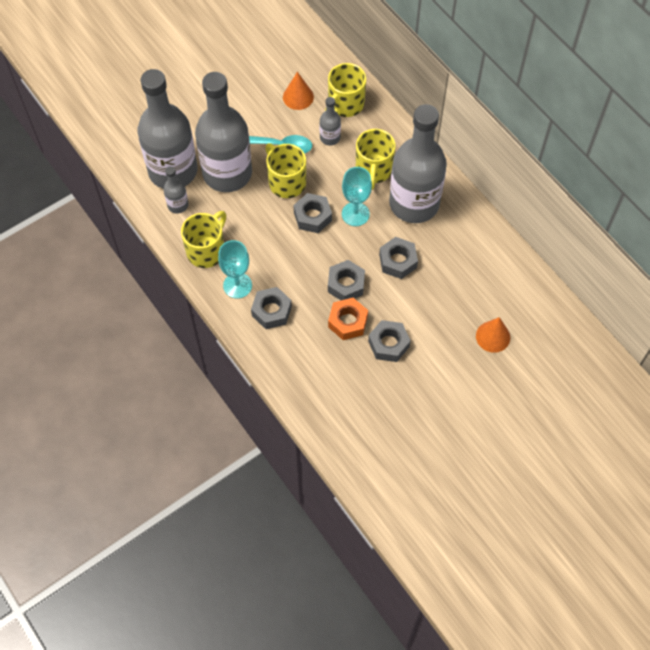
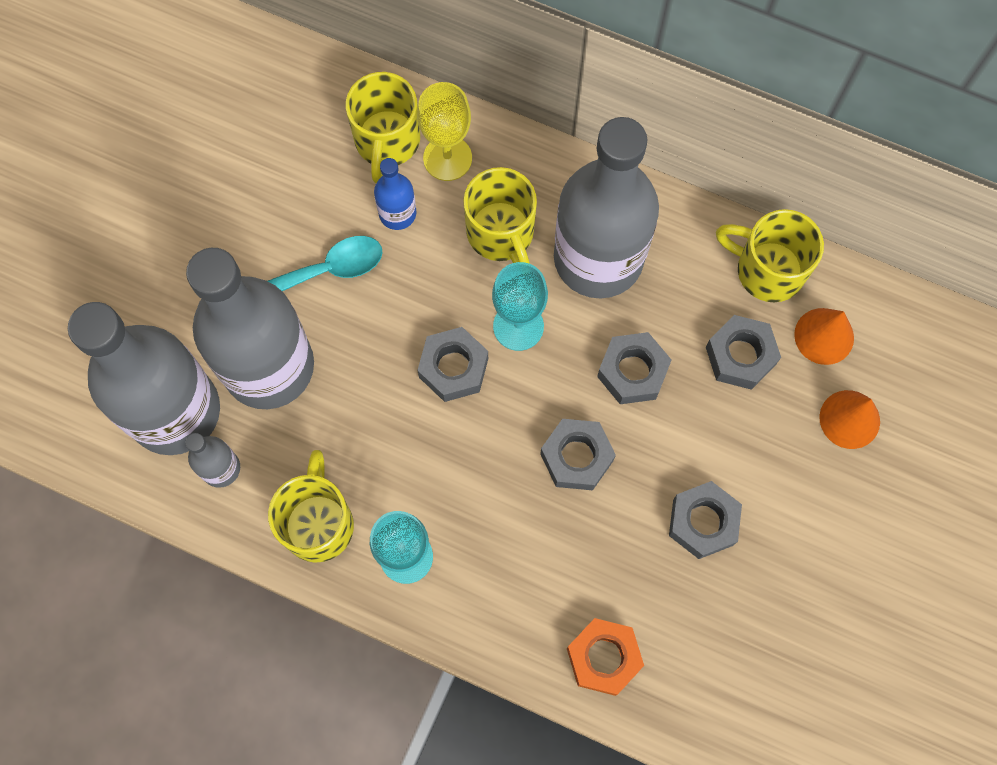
camera: 30 degrees left, 10 degrees up
(271, 311) = (488, 571): grey nut -> grey nut (740, 356)
(286, 182) = (374, 329): yellow mug -> yellow mug (767, 270)
(298, 97) = (302, 167): orange cone -> orange cone (824, 336)
(330, 137) = (397, 213): grey bottle -> blue bottle
(348, 322) = (618, 520): orange nut -> orange nut (603, 657)
(369, 125) = (447, 158): none -> yellow goblet

